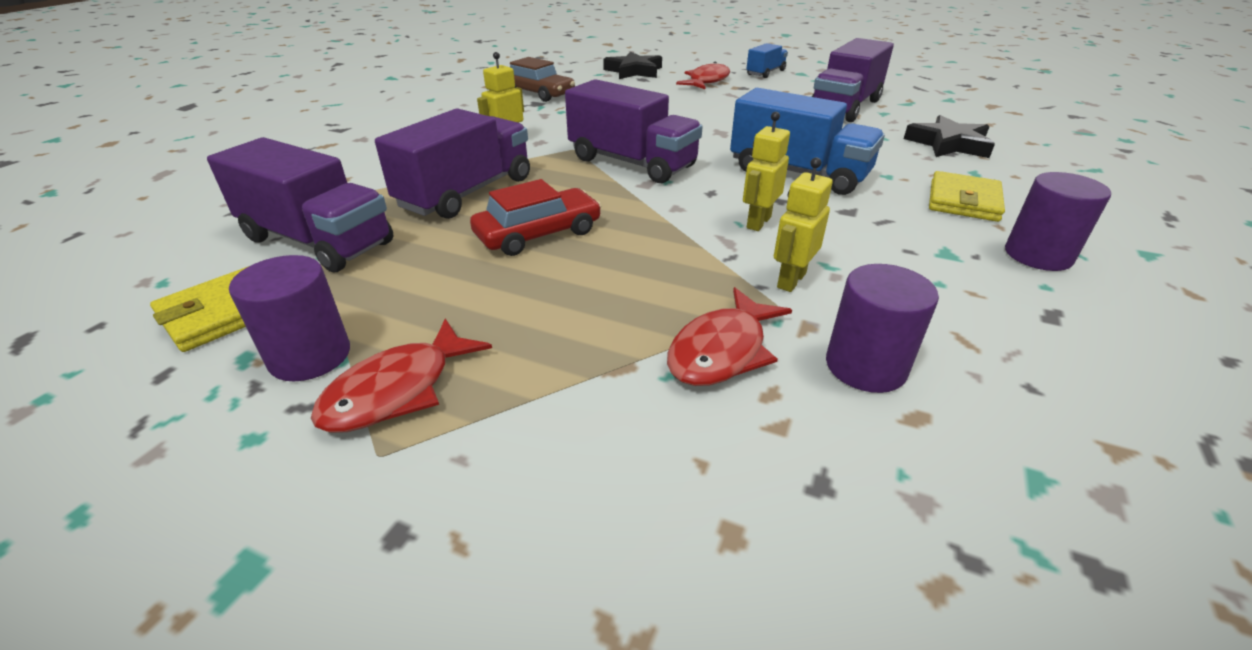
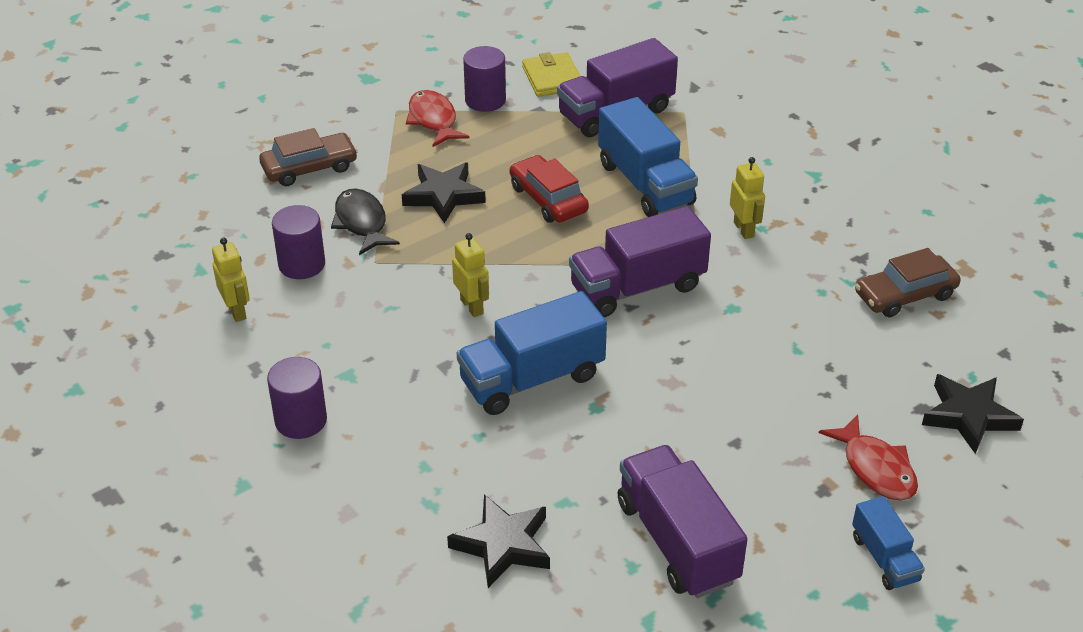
camera: 120 degrees right, 5 degrees up
(466, 193) = (645, 184): purple truck -> blue truck
(538, 234) = (548, 199): red car -> red car turned 150 degrees clockwise
(595, 304) = (443, 196): none -> black star
(647, 489) = (309, 168): none -> brown car
(722, 350) = (362, 223): red fish -> black fish
(791, 280) = (392, 281): yellow robot -> yellow robot (237, 311)
(963, 201) = (396, 448): yellow wallet -> none

